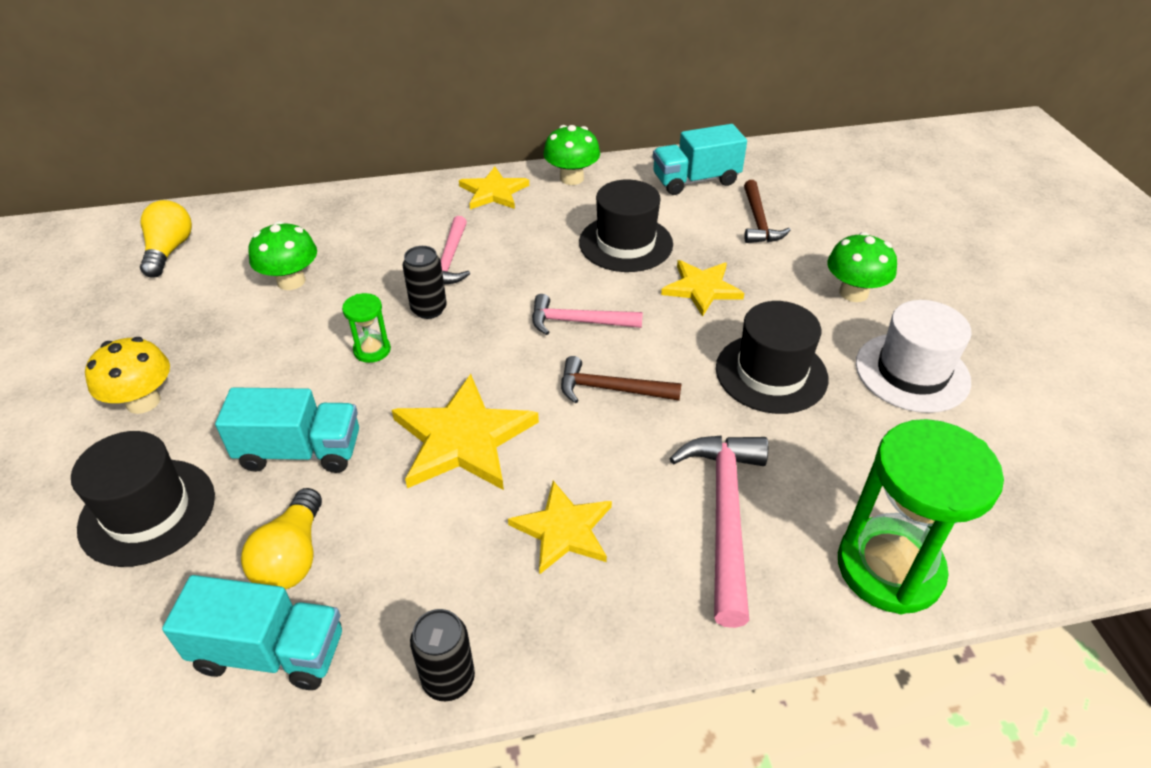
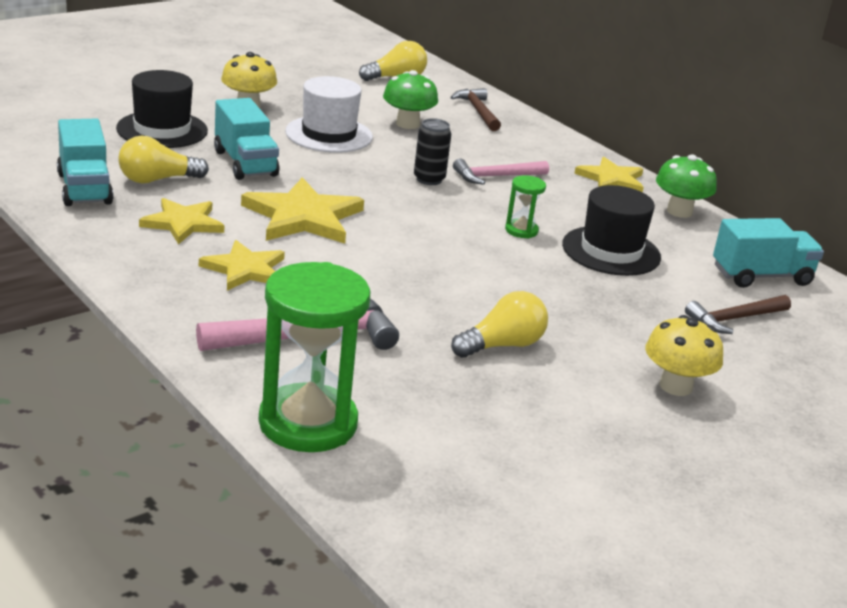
camera: 60 degrees right, 15 degrees down
(372, 350) = (363, 167): green hourglass -> green hourglass (521, 230)
(448, 679) = (95, 248): black can -> none
(578, 322) = (478, 243): pink hammer -> none
(611, 389) = (409, 269): brown hammer -> brown hammer (478, 111)
(695, 180) = (761, 276): turquoise truck -> turquoise truck turned 120 degrees clockwise
(701, 289) = (586, 297): yellow star -> yellow star (183, 223)
(771, 373) = (502, 345): black hat -> yellow light bulb
(853, 293) = (676, 386): green mushroom -> yellow mushroom
(912, 372) = (581, 429): white hat -> white hat (329, 134)

